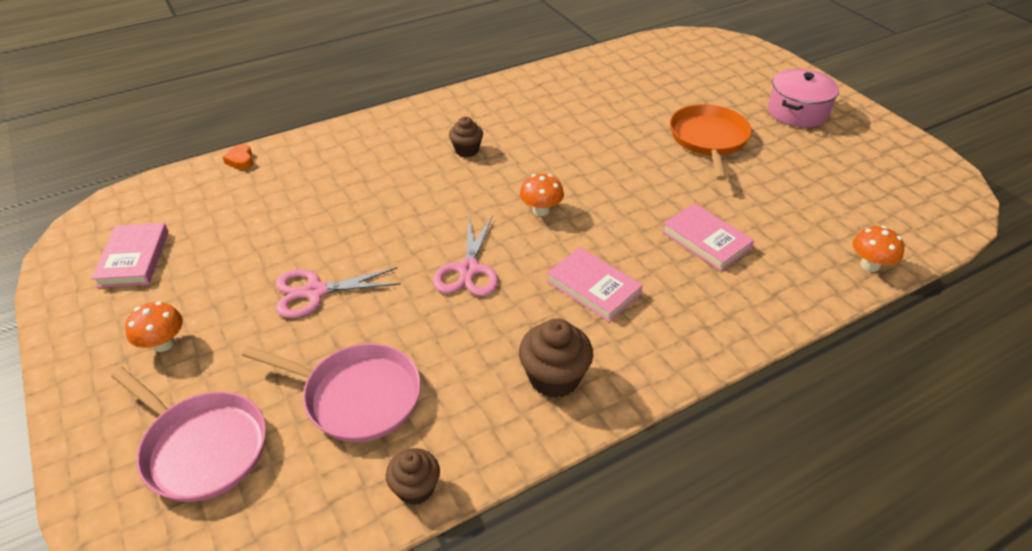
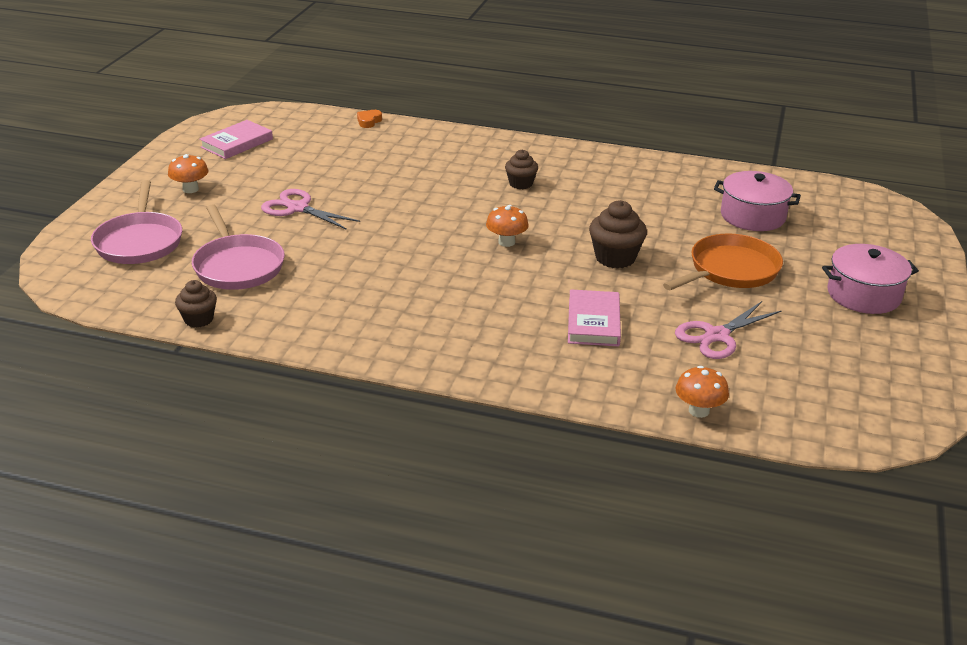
camera: 45 degrees right, 10 degrees down
(468, 269) = (400, 246): pink scissors -> pink scissors (716, 336)
(554, 378) = (351, 324): brown cupcake -> brown cupcake (615, 258)
(593, 287) = (460, 299): pink book -> none
(653, 88) = (752, 216): none -> pink pot

